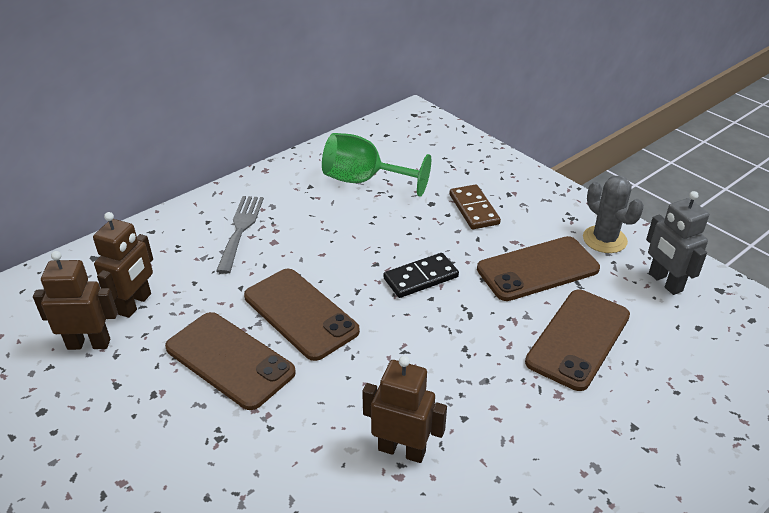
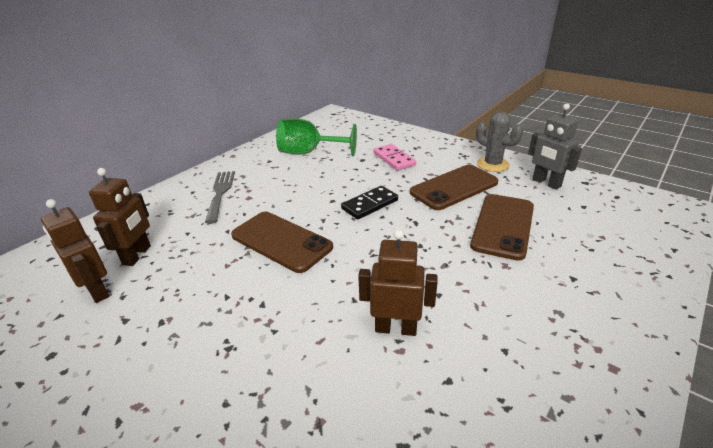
camera: 10 degrees left, 5 degrees down
(89, 344) = (96, 291): brown robot -> brown robot turned 120 degrees counterclockwise
(229, 360) = (227, 284): brown phone -> none
(473, 209) = (394, 159): brown domino -> pink domino

